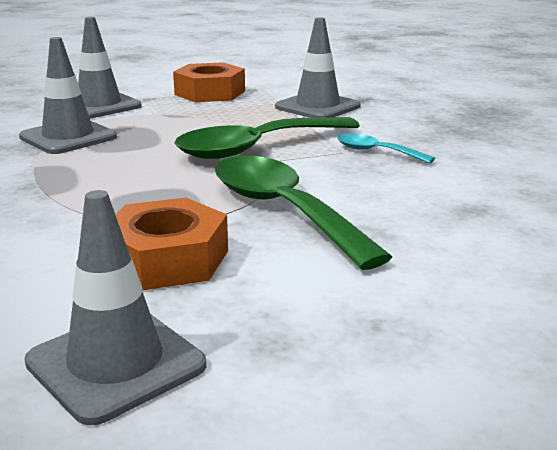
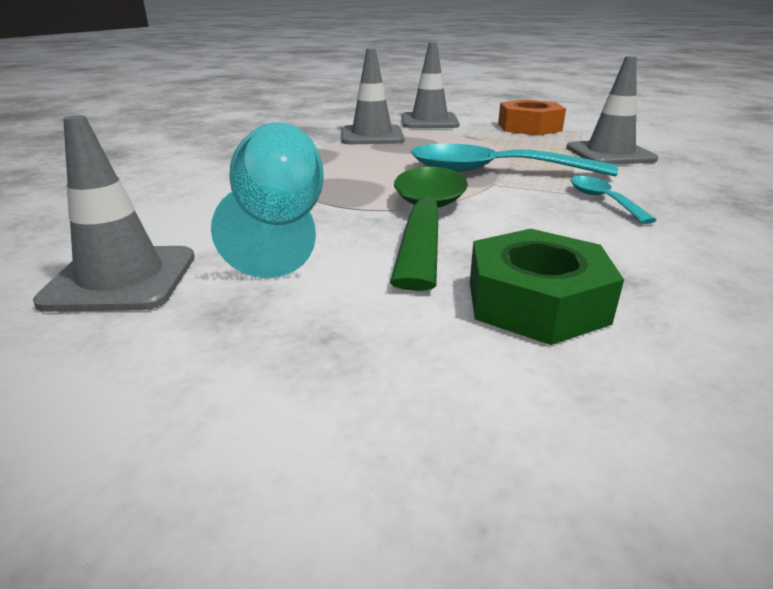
camera: 40 degrees right, 5 degrees up
(167, 259) = (280, 226): orange nut -> turquoise goblet
(257, 148) = (493, 172): green spoon -> turquoise spoon
(455, 244) = (535, 301): none -> green nut

